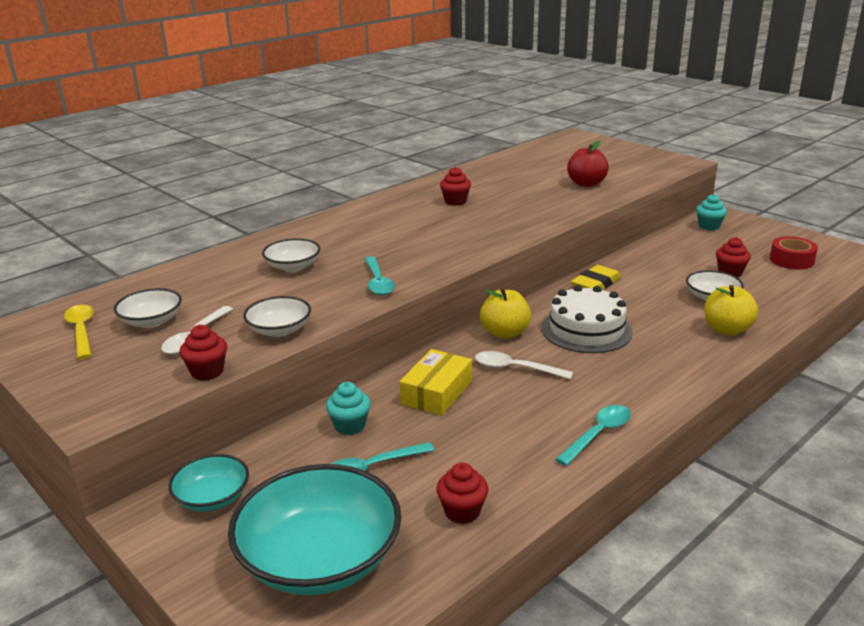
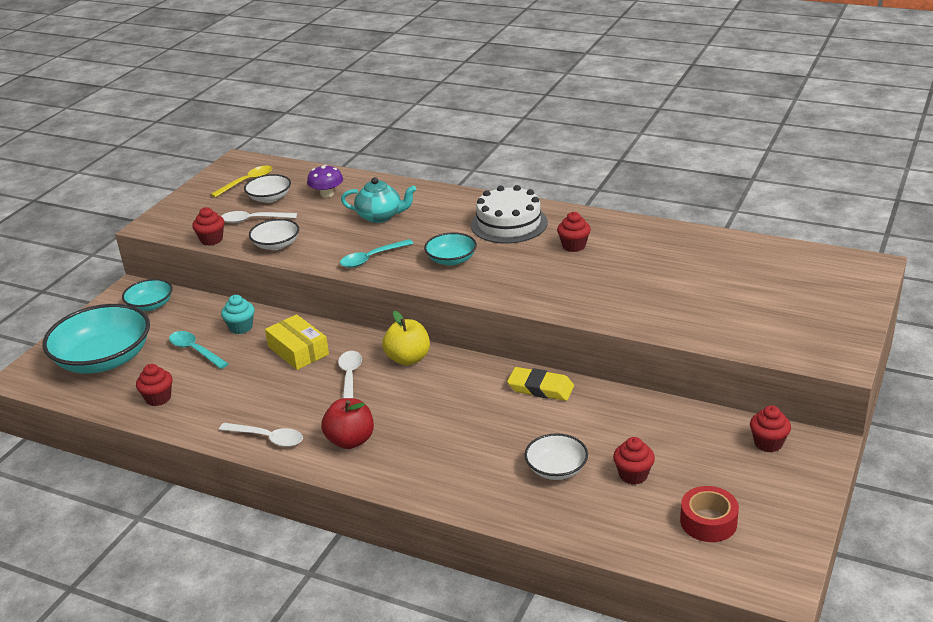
camera: 70 degrees right, 5 degrees up
(196, 287) = (327, 194): none -> purple mushroom
(293, 266) = (380, 216): white bowl -> turquoise teapot
(424, 248) = (451, 260): none -> turquoise bowl
(437, 392) = (298, 350): yellow box -> yellow box turned 45 degrees clockwise
(586, 184) = (692, 307): red apple -> red apple (350, 441)
(586, 330) = (438, 401): white cake -> white cake (509, 224)
(598, 434) = (267, 438): turquoise spoon -> white spoon
(709, 226) = (768, 443): turquoise cupcake -> red cupcake
(726, 330) = (485, 487): yellow apple -> none

